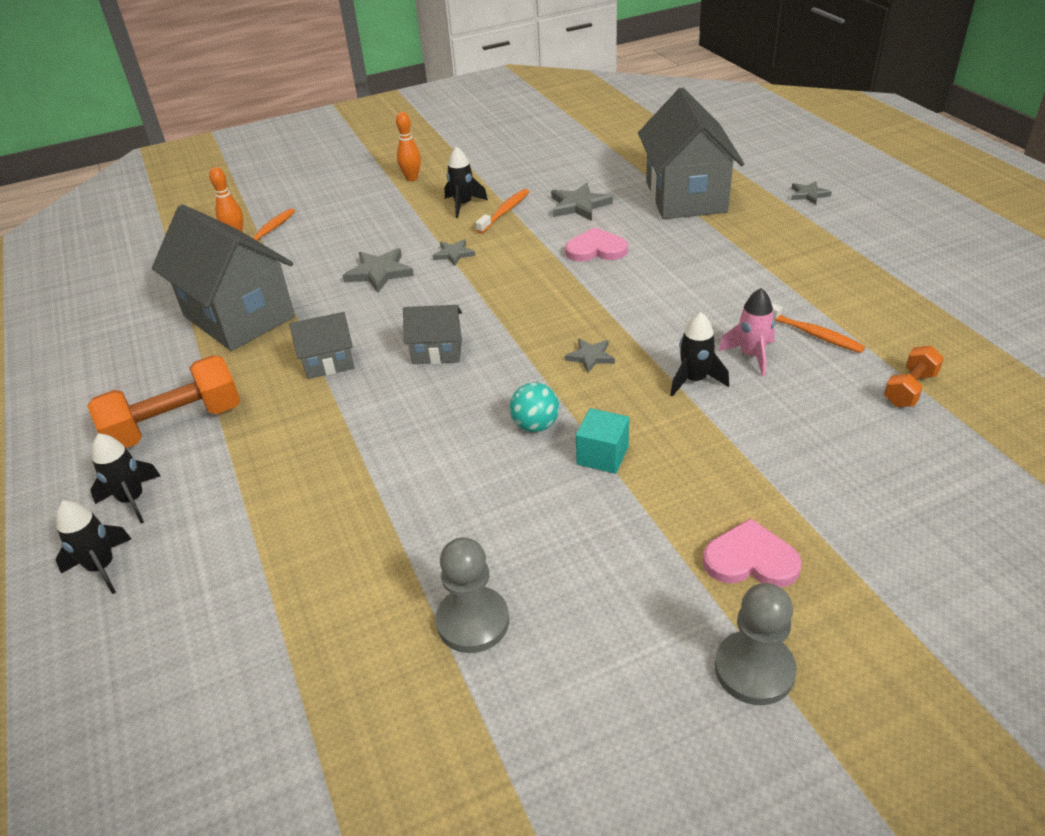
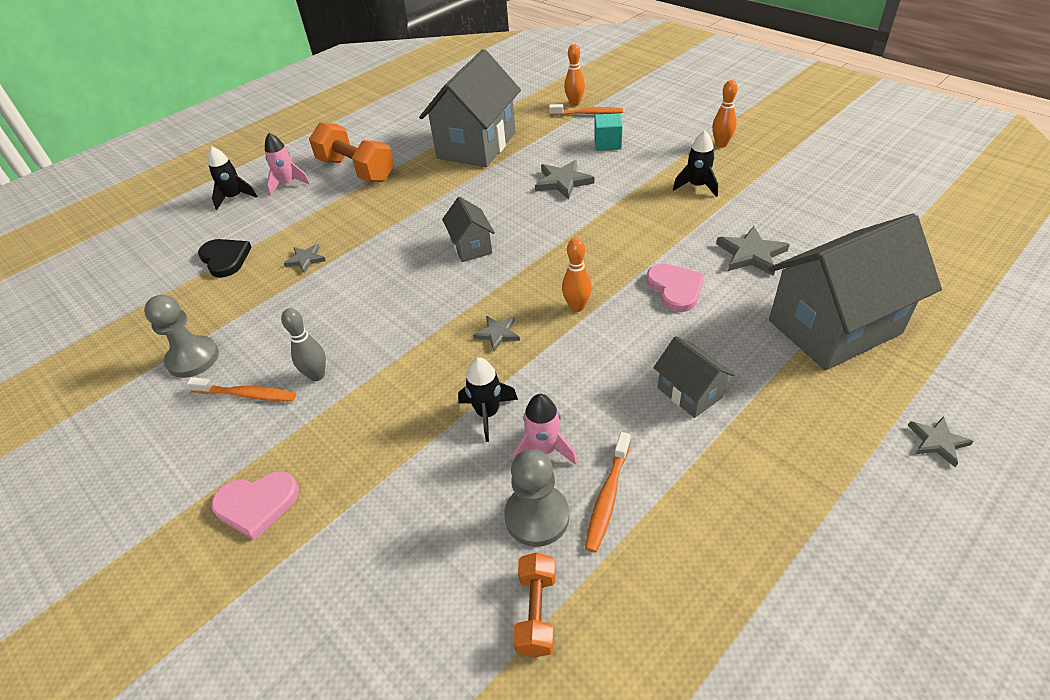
camera: 70 degrees right, 5 degrees up
(132, 500) = (288, 184): black rocket -> pink rocket
(265, 582) = (225, 259): none -> black heart
(328, 363) = (438, 202): grey house -> grey house (689, 392)
(454, 254) = (613, 208): grey star -> grey star (306, 260)
(505, 212) = (703, 213): orange toothbrush -> orange toothbrush (247, 394)
(535, 425) = (396, 328): turquoise ball -> none
(576, 497) = (317, 375): none -> grey bowling pin
(583, 304) = (577, 307): none -> orange bowling pin
(602, 455) = (368, 377): turquoise cube -> turquoise cube (607, 143)
(750, 559) = (257, 504): pink heart -> pink heart turned 90 degrees clockwise
(754, 670) = (142, 529): grey pawn -> grey pawn (537, 516)
(910, 389) = (536, 612): orange dumbbell -> orange dumbbell turned 75 degrees clockwise

